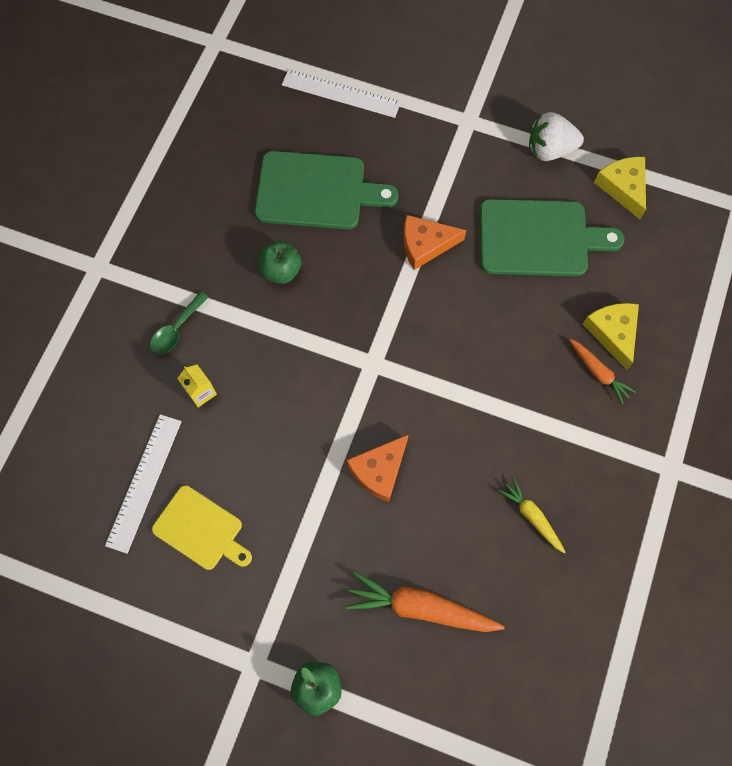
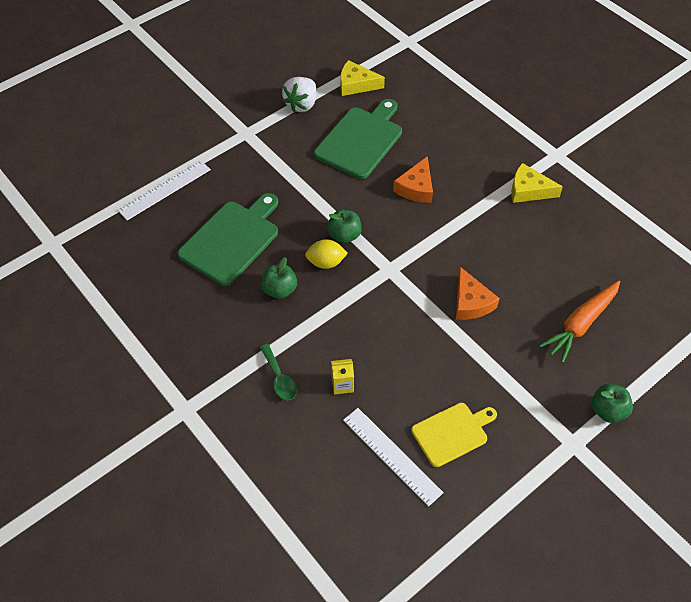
camera: 60 degrees left, 15 degrees down
(342, 295) = (326, 262): none -> yellow lemon
(390, 294) = (344, 235): none -> green apple
(425, 245) = (321, 199): orange cheese -> orange cheese (416, 188)
(531, 516) = (550, 236): yellow carrot -> none
(598, 373) = (474, 157): orange carrot -> none
(613, 333) = (451, 137): yellow cheese -> yellow cheese (528, 190)

